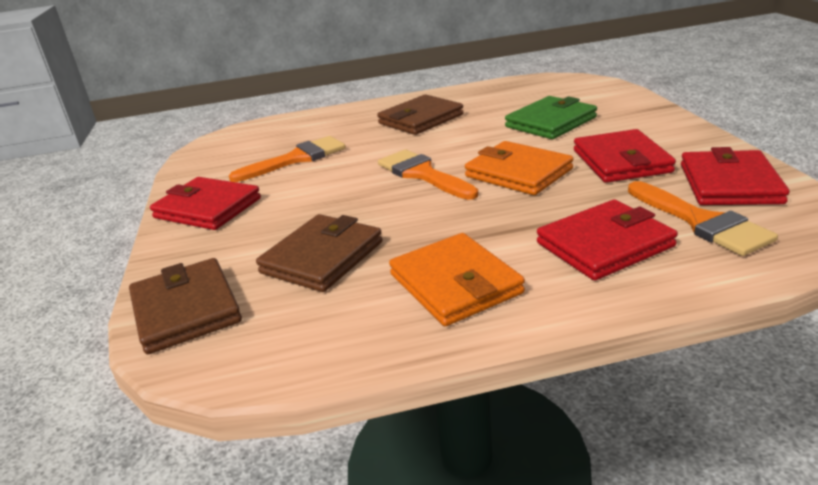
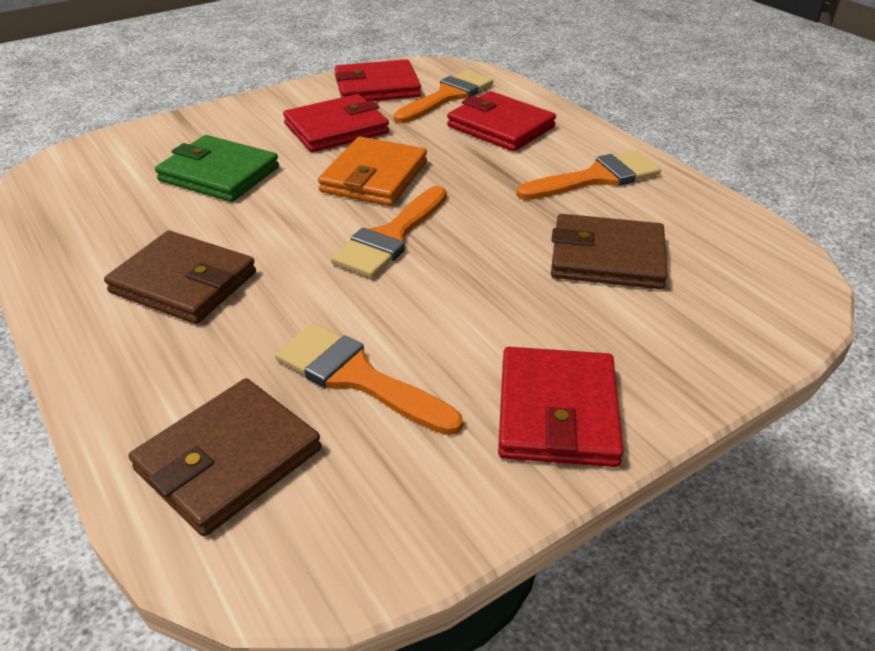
camera: 115 degrees left, 10 degrees up
(186, 310) = (754, 316): brown wallet -> brown wallet (229, 460)
(455, 284) = (596, 178): orange wallet -> orange brush

